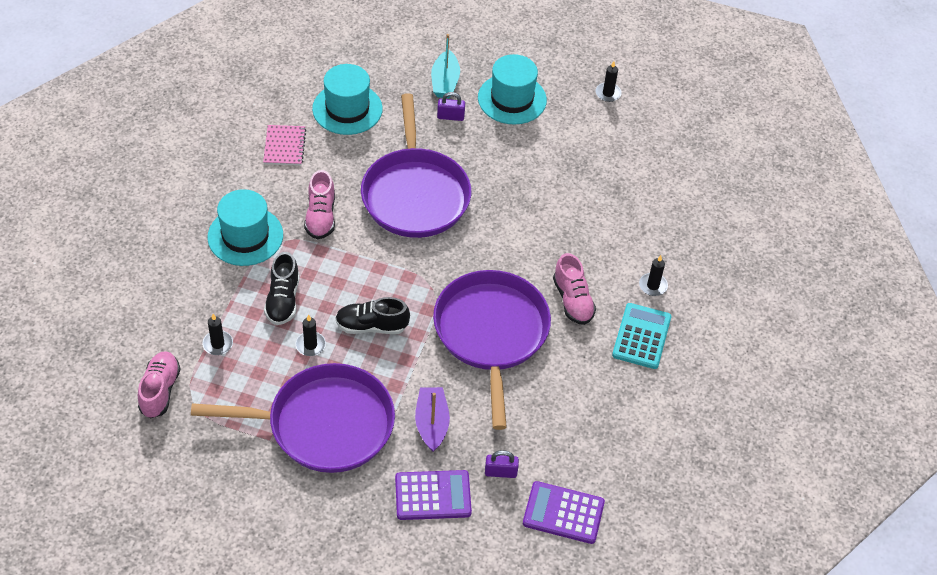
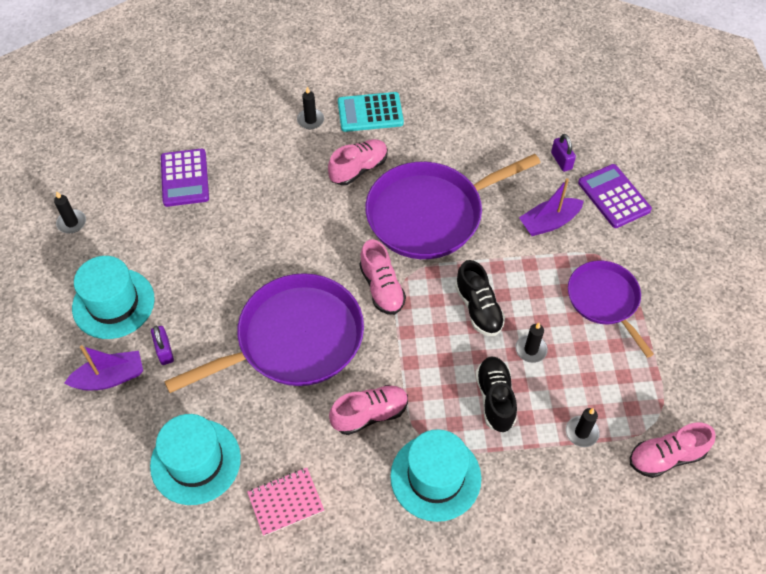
camera: 110 degrees left, 5 degrees up
(283, 300) = (495, 399): black shoe -> black shoe turned 75 degrees counterclockwise
(324, 424) = (605, 300): purple pan -> purple pan, size x0.60
(431, 268) = (382, 288): none -> pink shoe
(445, 82) = (110, 378): turquoise boat -> purple boat
(563, 513) = (568, 112): purple calculator -> purple calculator (185, 178)

